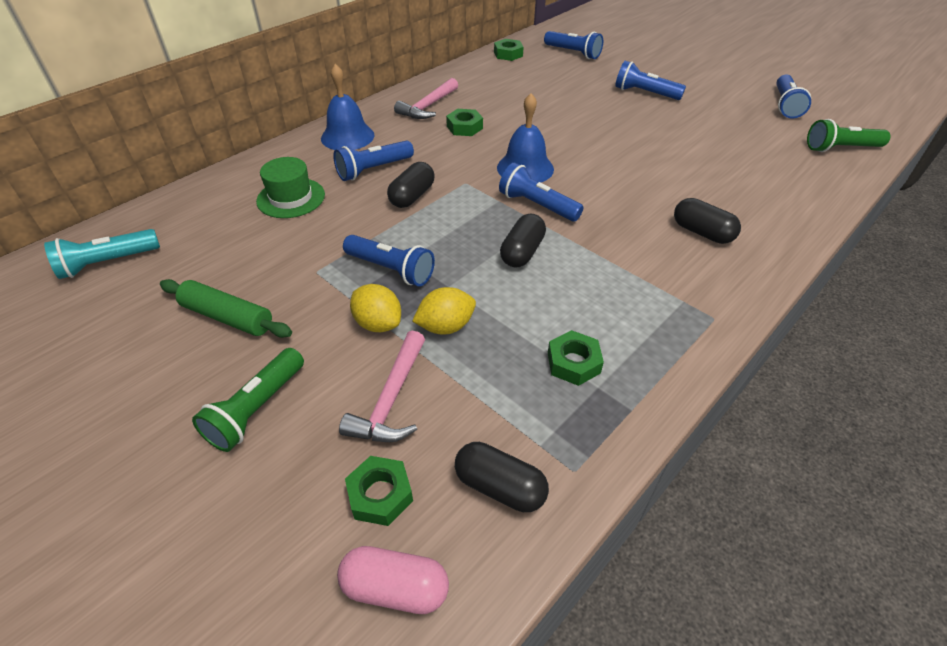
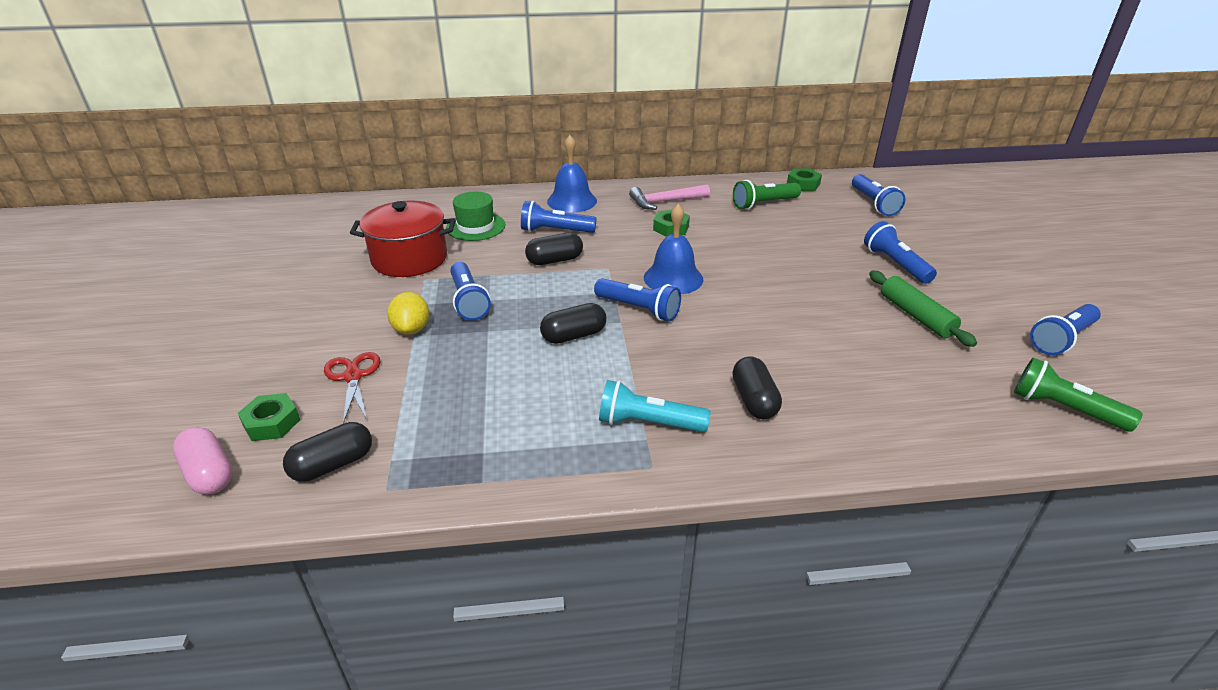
camera: 40 degrees right, 10 degrees down
(107, 263) = (329, 220): turquoise flashlight -> turquoise flashlight (648, 423)
(228, 317) = (342, 280): green rolling pin -> green rolling pin (916, 316)
(256, 409) = (284, 338): green flashlight -> green flashlight (763, 204)
(270, 259) = (409, 259): none -> red pot
(391, 399) = (353, 376): pink hammer -> red scissors
(445, 326) = (447, 354): yellow lemon -> none
(500, 487) = (333, 465): black capsule -> black capsule turned 75 degrees clockwise
(537, 205) = (638, 309): blue flashlight -> blue flashlight turned 135 degrees clockwise
(573, 363) = (491, 427): green nut -> none

